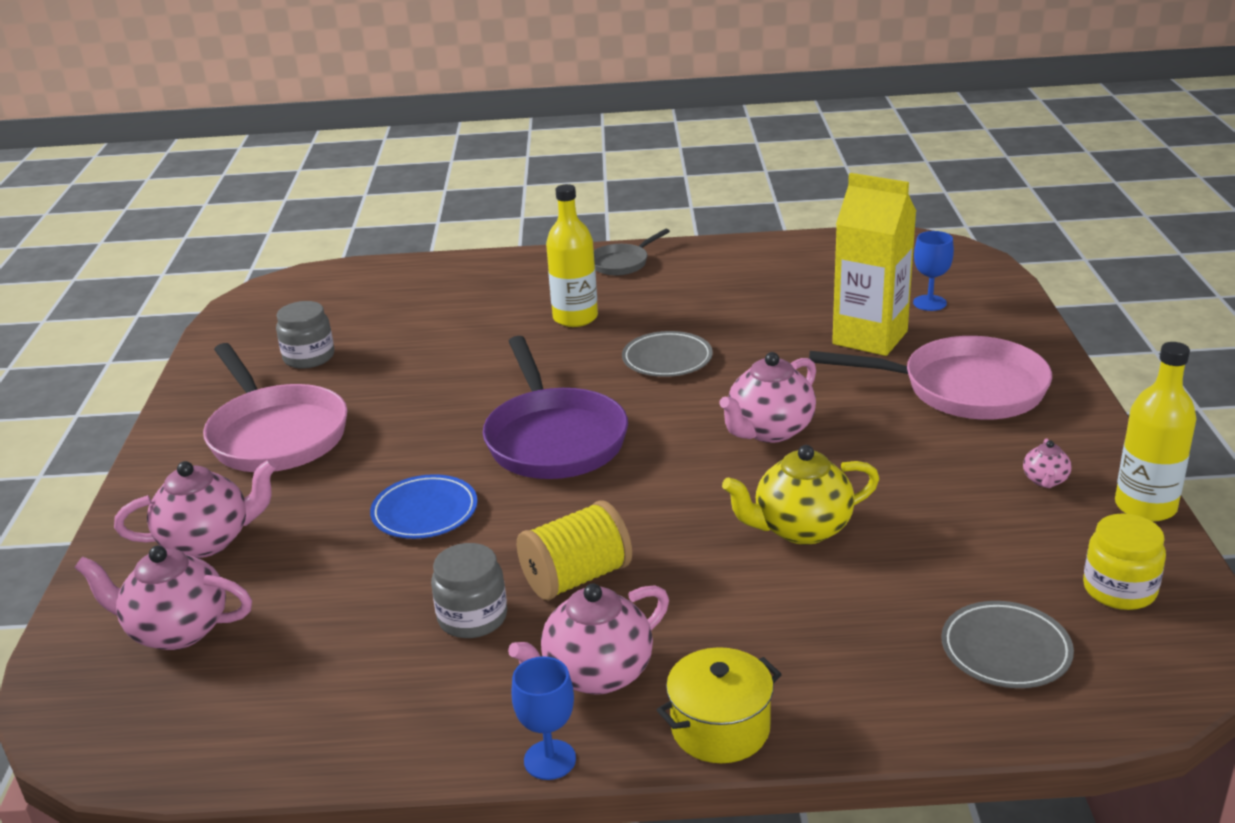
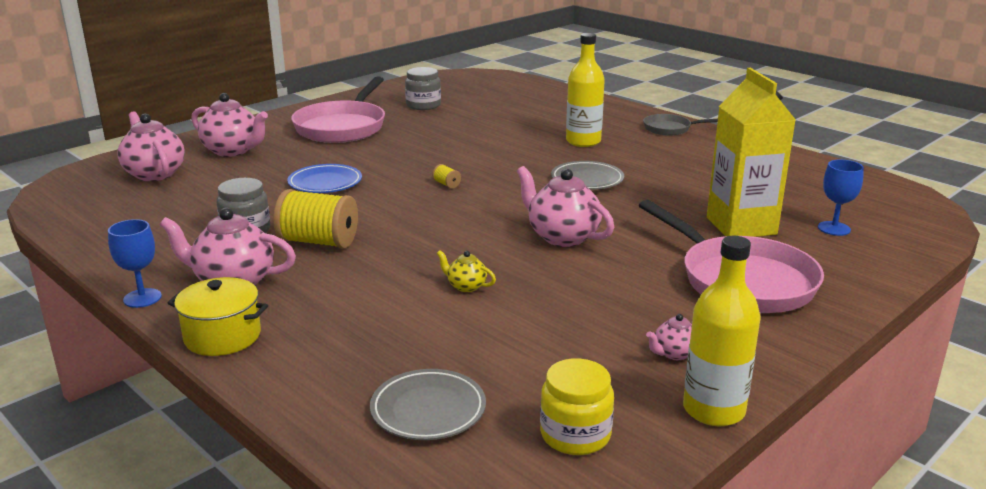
camera: 45 degrees right, 5 degrees down
(554, 438) = (446, 184): purple pan -> yellow spool
(769, 431) = (562, 237): pink teapot -> pink teapot turned 45 degrees clockwise
(801, 529) = (466, 286): yellow teapot -> yellow teapot, size x0.49

